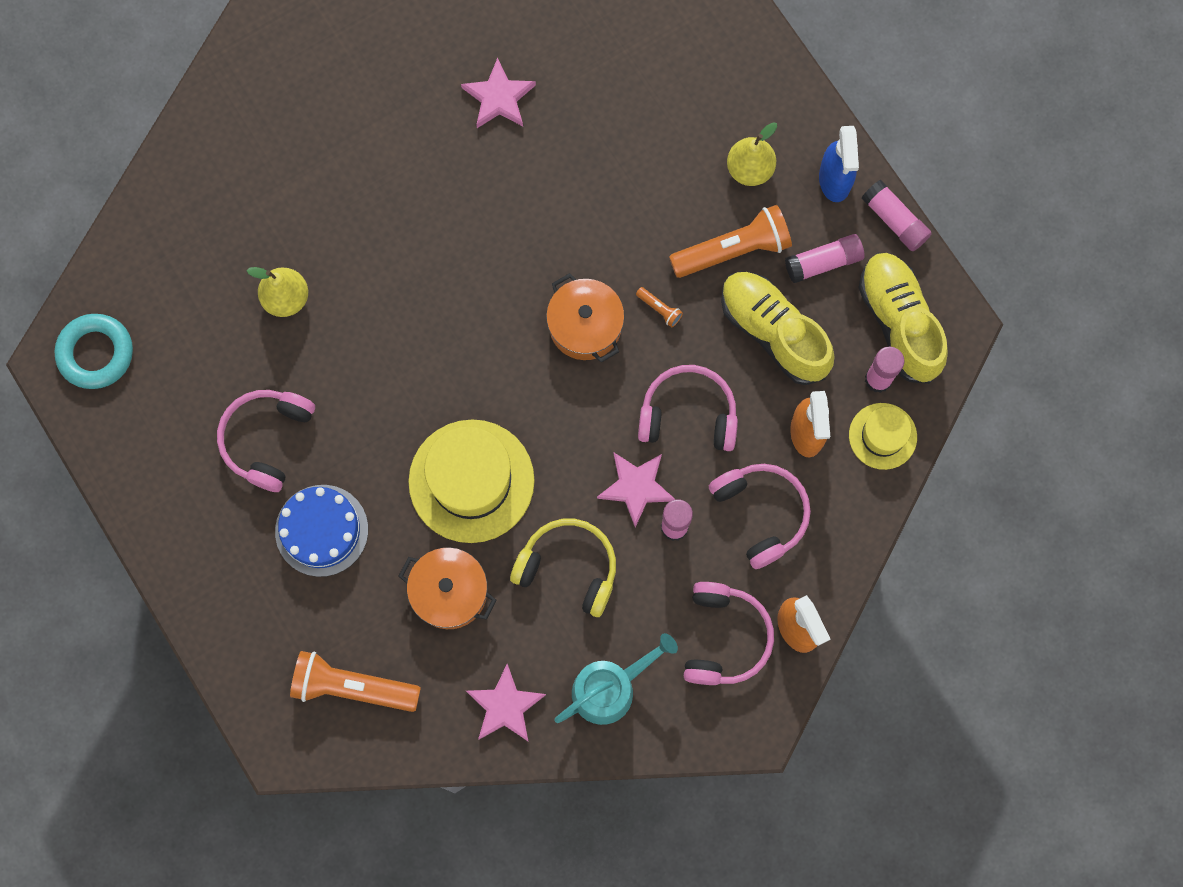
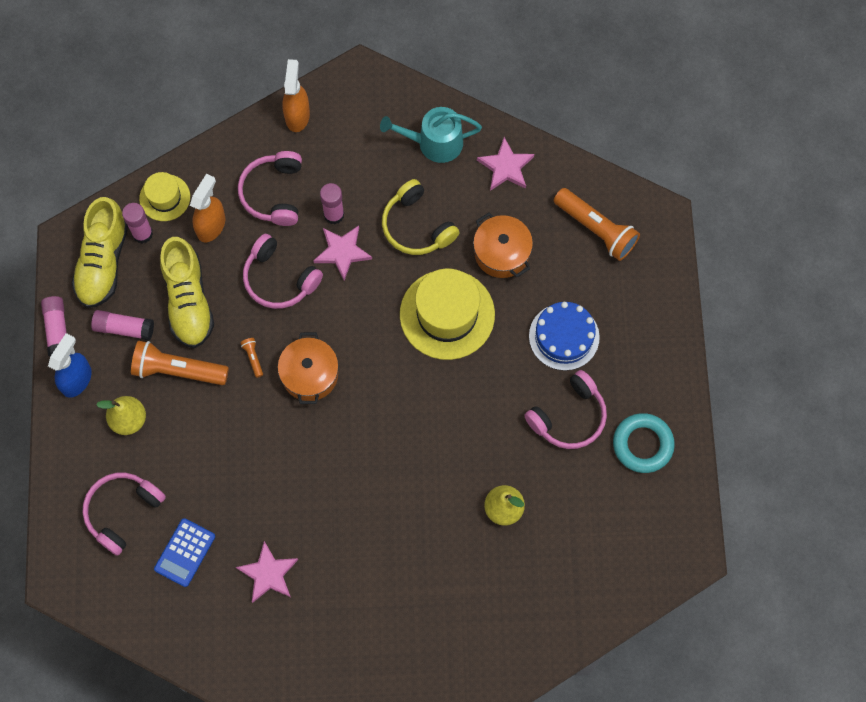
camera: 150 degrees left, 5 degrees down
(96, 353) = (658, 544): turquoise ring -> turquoise ring (642, 444)
(599, 71) = (185, 552): none -> blue calculator
(724, 637) = (345, 134): pink headphones -> pink headphones (122, 512)

